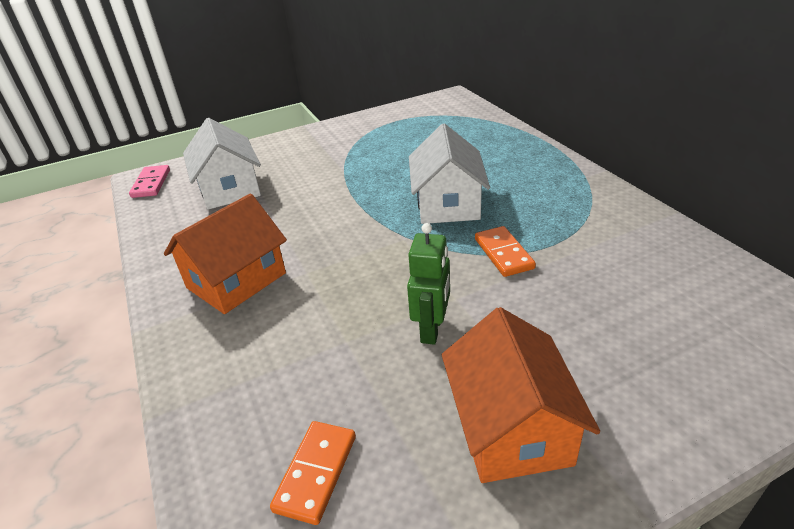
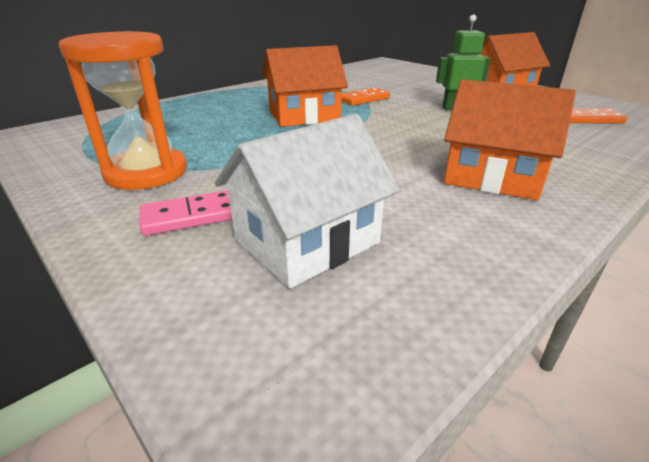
camera: 110 degrees left, 5 degrees down
(151, 183) = (311, 387): pink domino -> pink domino (190, 216)
(352, 141) = (146, 172): none -> orange hourglass
(447, 204) = (304, 116): white house -> orange house

